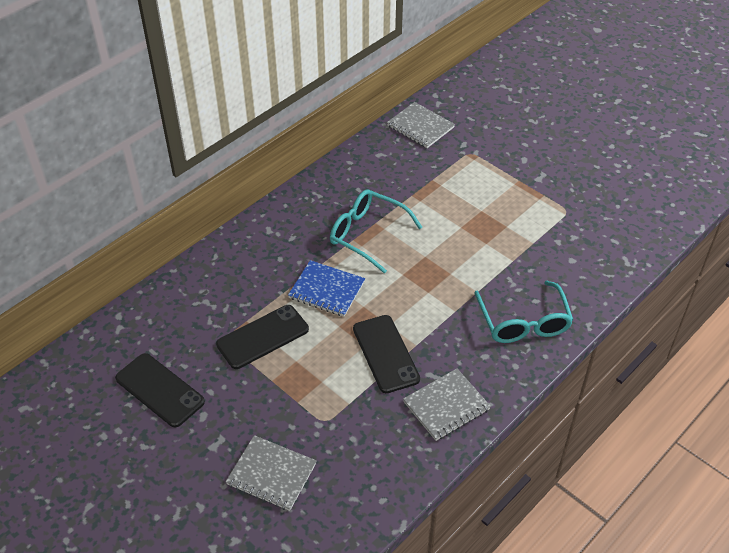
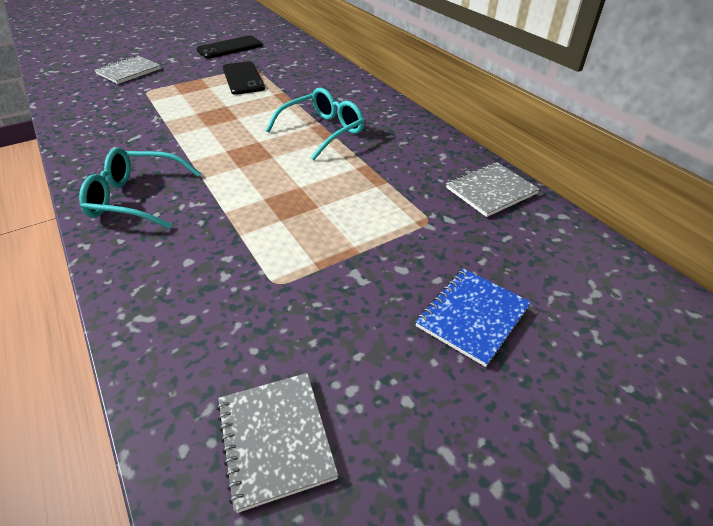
camera: 105 degrees right, 5 degrees down
(326, 290) = (269, 105): blue notebook -> blue notebook (472, 316)
(385, 354) = (178, 120): black phone -> none
(446, 406) = (98, 138): grey notebook -> grey notebook (275, 439)

